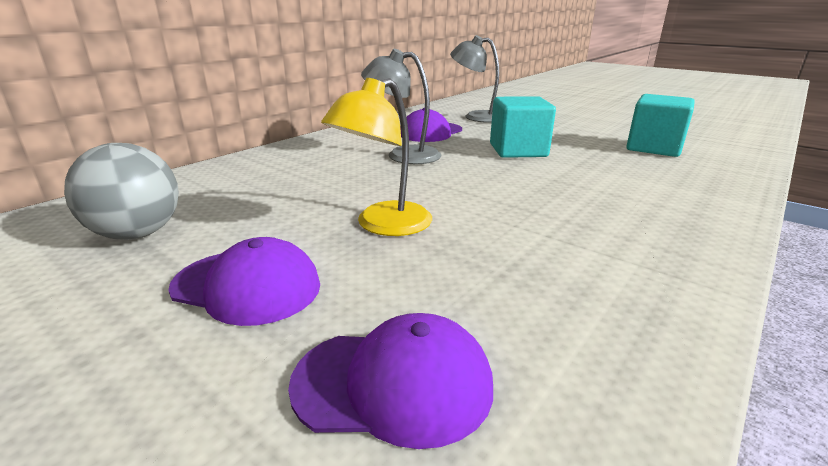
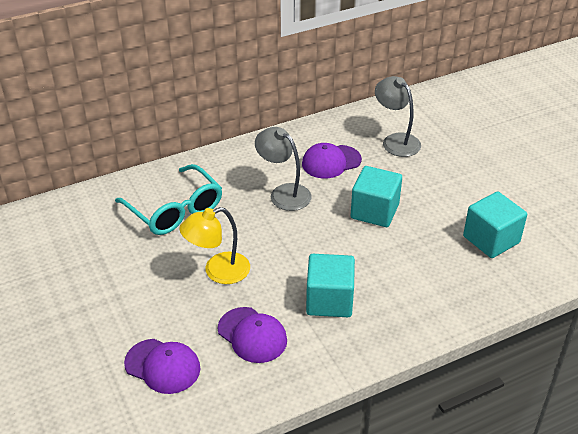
camera: 25 degrees right, 15 degrees up
(137, 234) = (94, 238): grey ball -> none
(247, 286) = (132, 296): purple cap -> purple cap (252, 335)
(268, 186) = (175, 210): none -> turquoise glasses
(573, 218) = (329, 300): none -> turquoise cube

